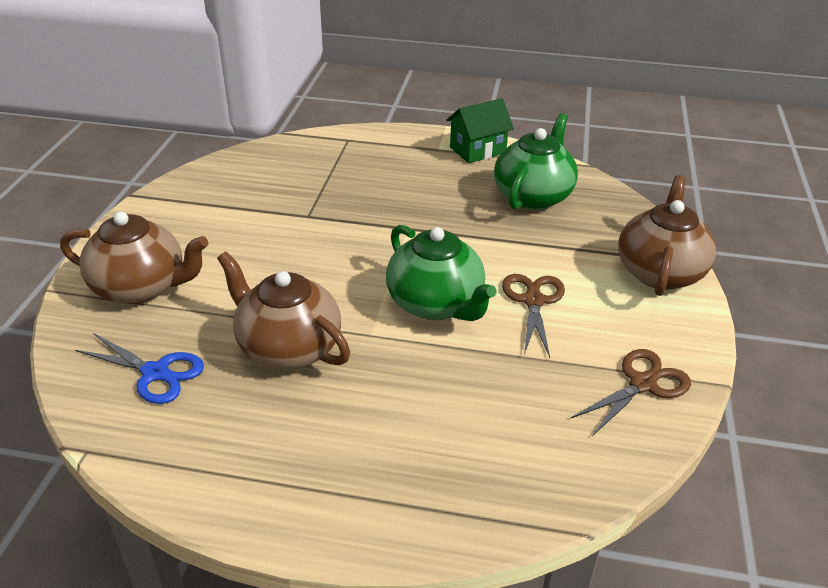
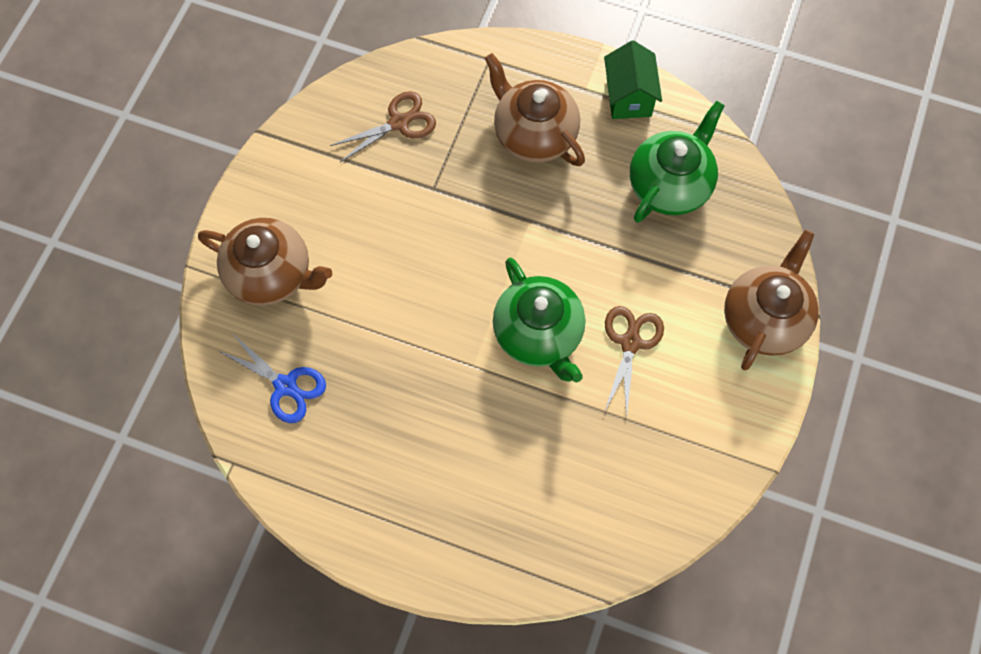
camera: 10 degrees right, 30 degrees up
(288, 347) = (399, 371): brown teapot -> brown teapot (533, 134)
(477, 150) = (628, 97): green house -> green house turned 75 degrees counterclockwise
(643, 384) = (700, 459): brown scissors -> brown scissors (399, 122)

